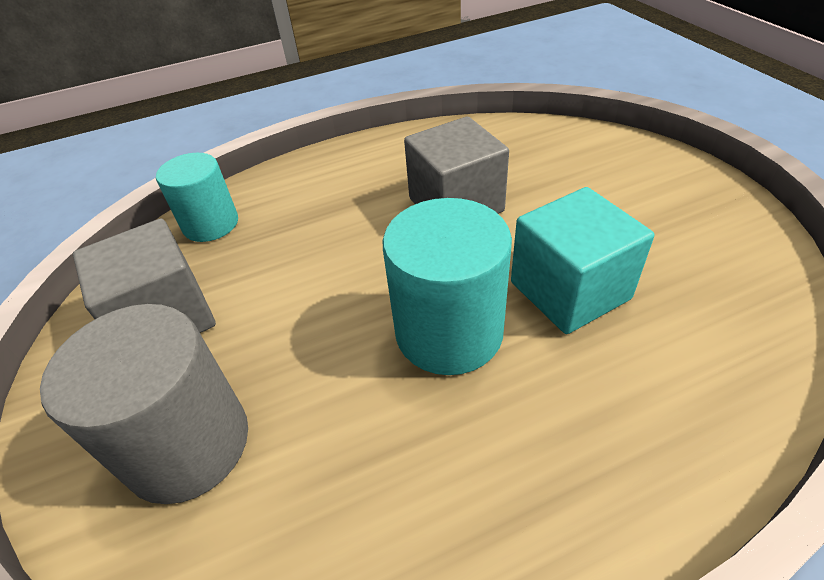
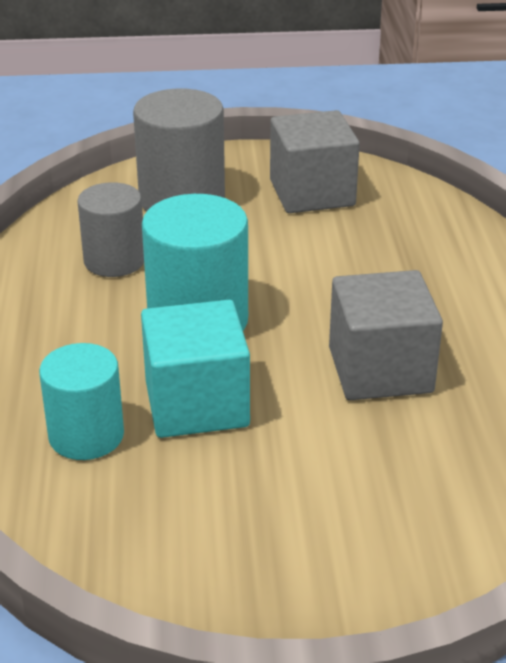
camera: 105 degrees right, 10 degrees down
(211, 224) = (433, 217): turquoise cylinder -> turquoise cylinder (86, 435)
(362, 462) = (114, 261): none -> grey cylinder

